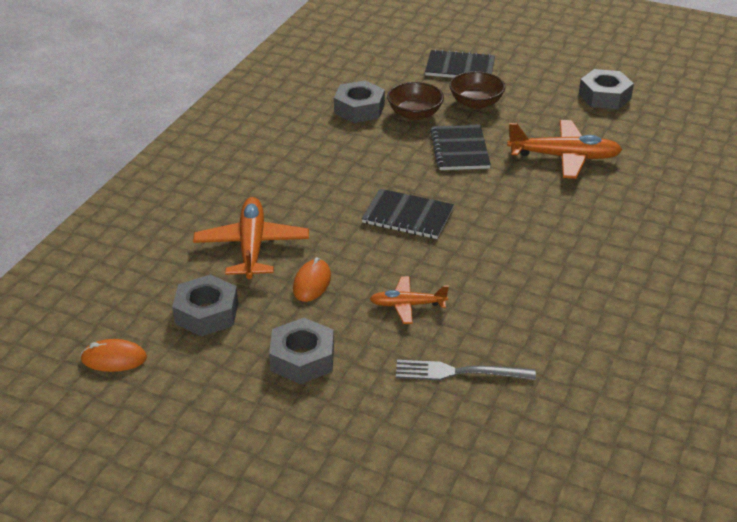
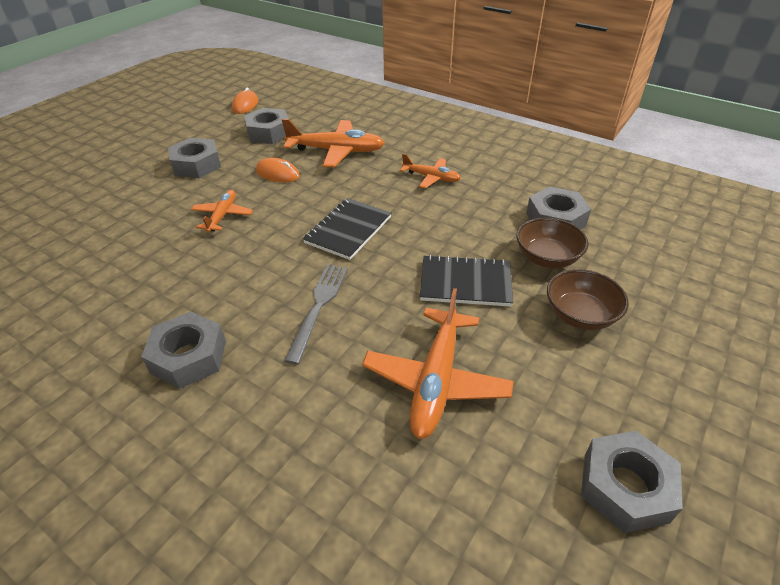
camera: 100 degrees right, 5 degrees up
(301, 175) = (431, 177): none -> orange plane
(457, 372) = (126, 231): grey fork -> grey fork (319, 306)
(460, 68) = (680, 315): black notebook -> none
(601, 272) = (189, 357): none -> grey nut

